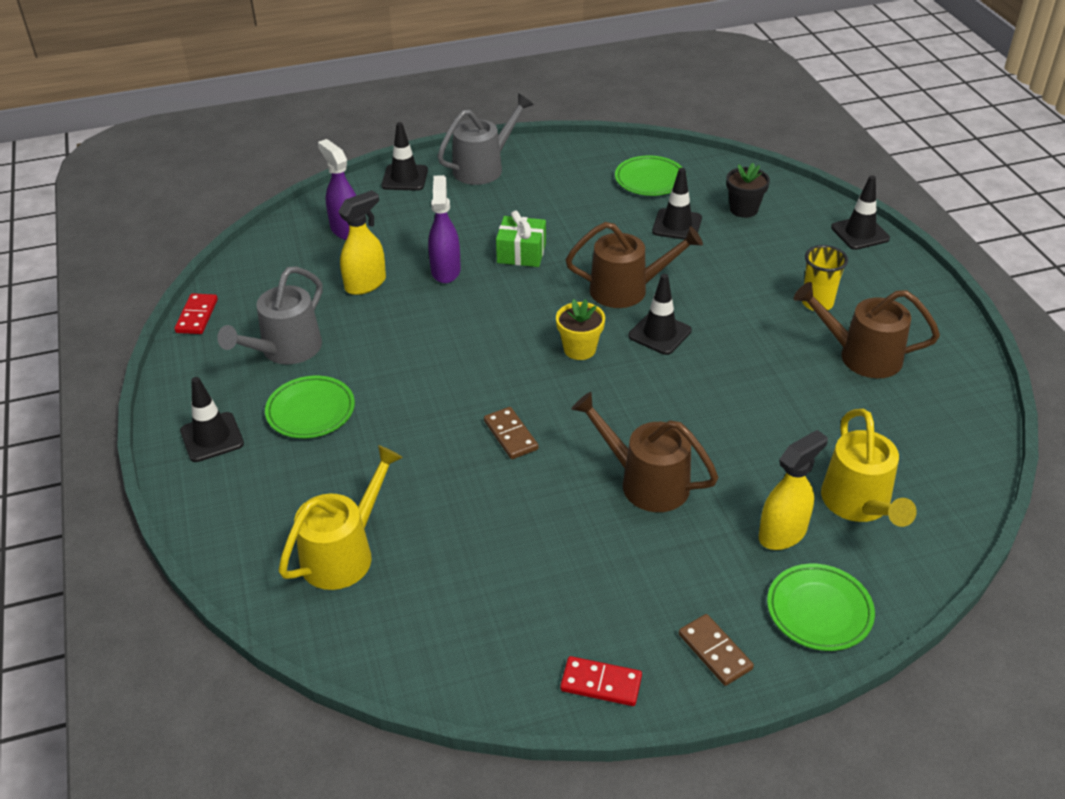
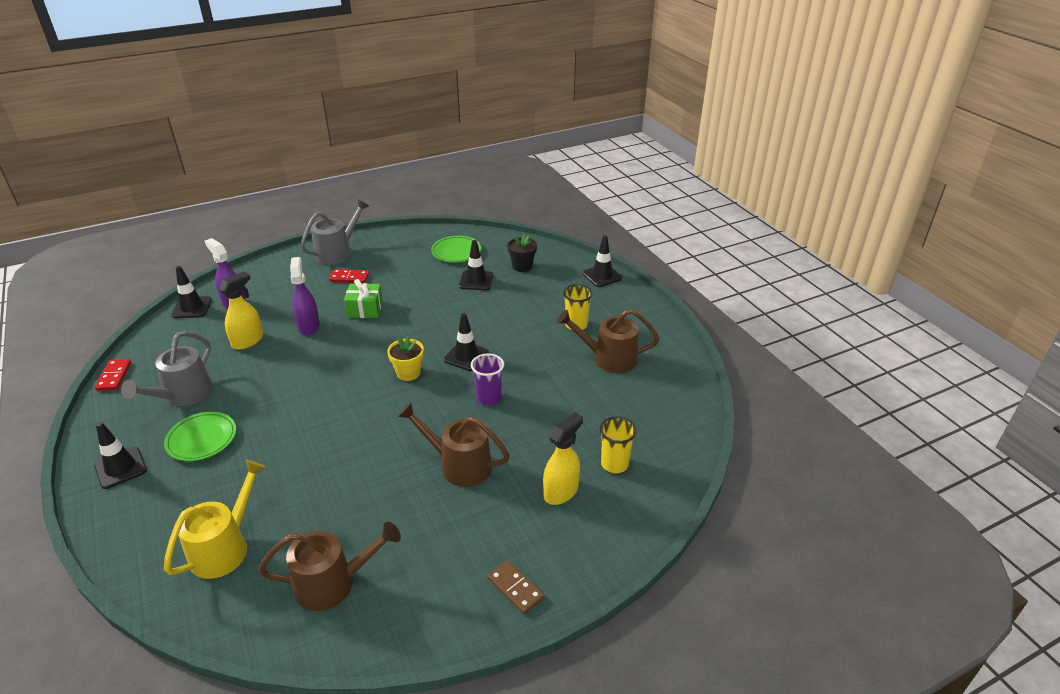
camera: 10 degrees left, 5 degrees down
(405, 178) = (279, 264): black traffic cone -> black traffic cone (192, 307)
(510, 435) = (357, 441): brown domino -> none
(601, 683) = (429, 626): red domino -> red domino (349, 278)
(627, 289) = (442, 328): brown watering can -> brown watering can (333, 583)
(689, 395) = (489, 398): none -> purple cup
(819, 611) = (591, 546): green plate -> none
(859, 505) = (614, 464): yellow watering can -> yellow cup

